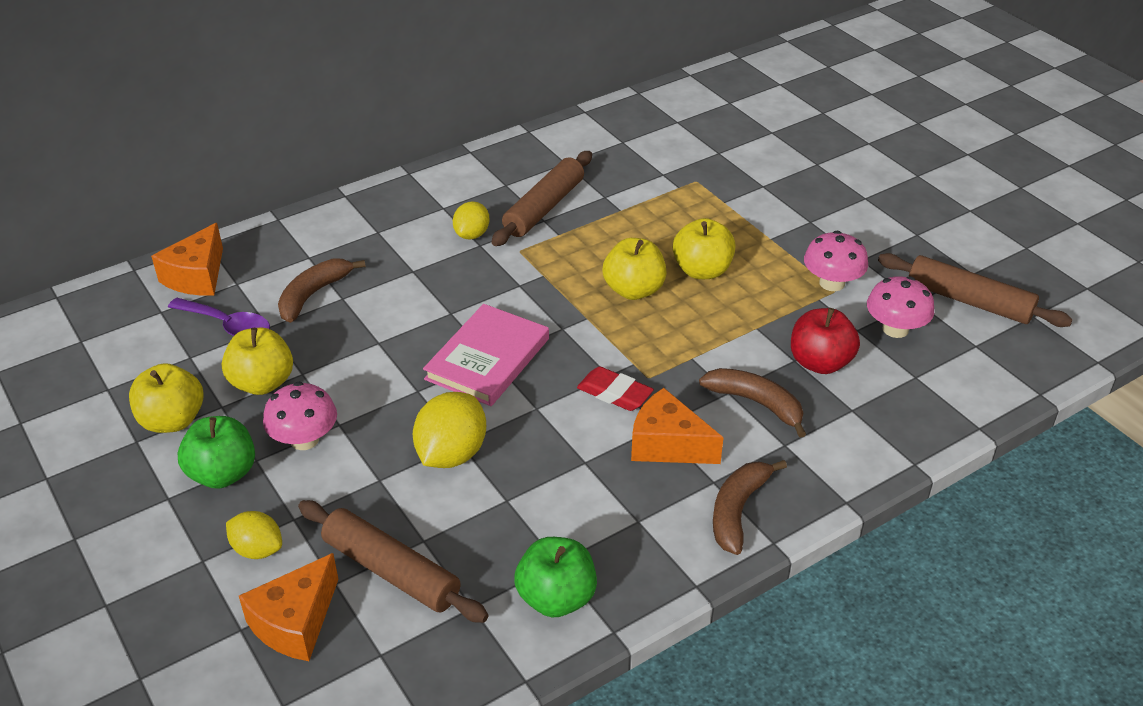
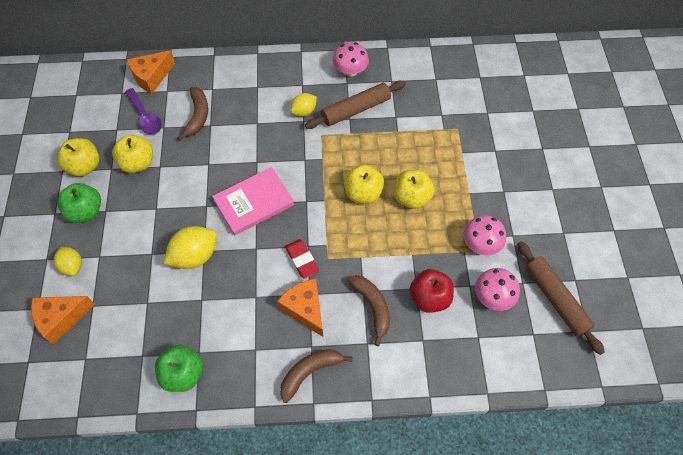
camera: 30 degrees right, 20 degrees up
(304, 439) = (134, 210): pink mushroom -> pink mushroom (350, 71)
(313, 295) = (198, 116): brown banana -> brown banana turned 120 degrees clockwise
(391, 571) = (120, 313): brown rolling pin -> none

